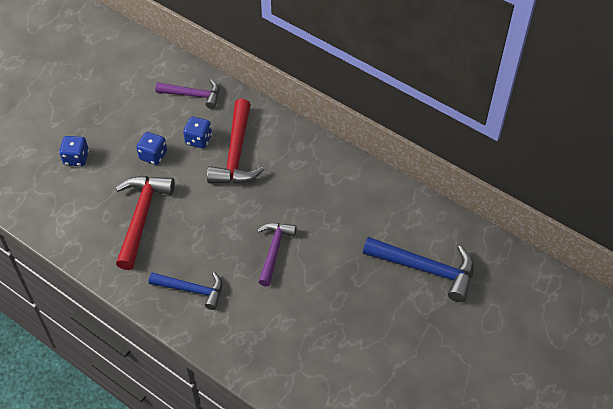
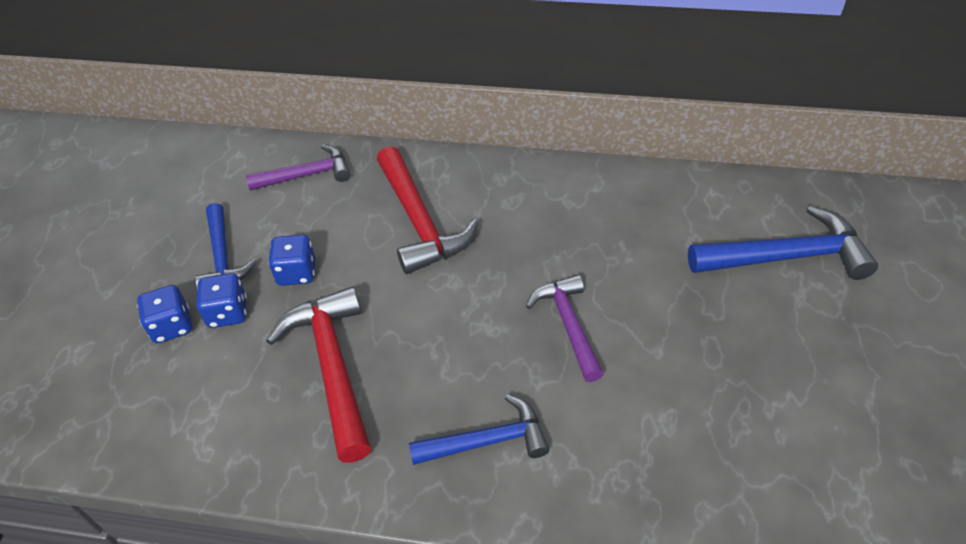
camera: 25 degrees left, 5 degrees down
(120, 128) = (222, 257): none -> blue hammer
(198, 140) = (352, 226): blue dice -> blue dice (228, 313)

